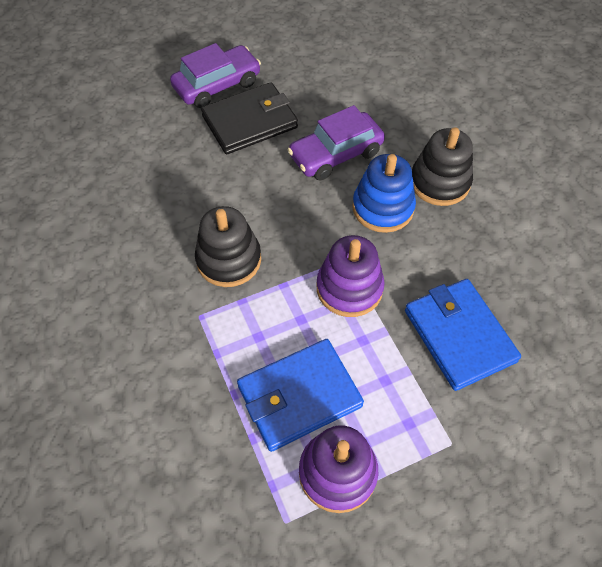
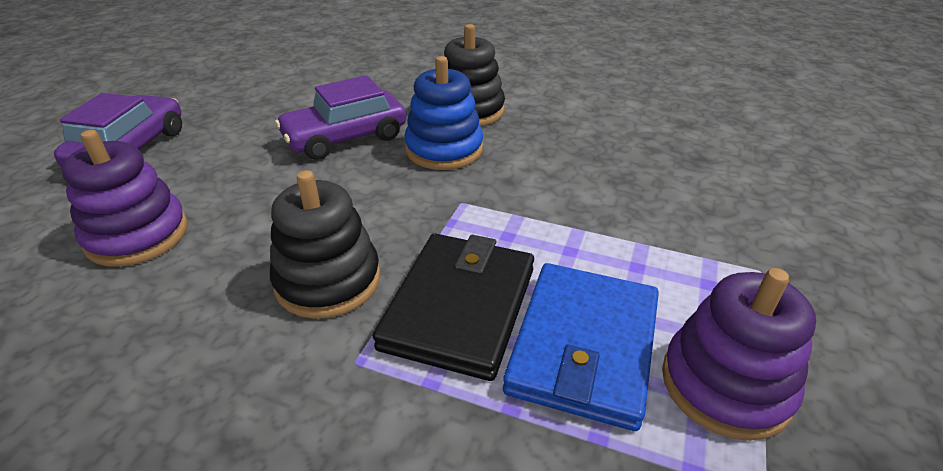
camera: 45 degrees left, 20 degrees down
(250, 122) = (211, 158): black wallet -> black wallet (459, 307)
(336, 154) = (345, 138): purple car -> purple car turned 45 degrees clockwise
(349, 288) = (497, 221): purple stacking toy -> purple stacking toy (137, 235)
(459, 335) = (638, 193): blue wallet -> none

